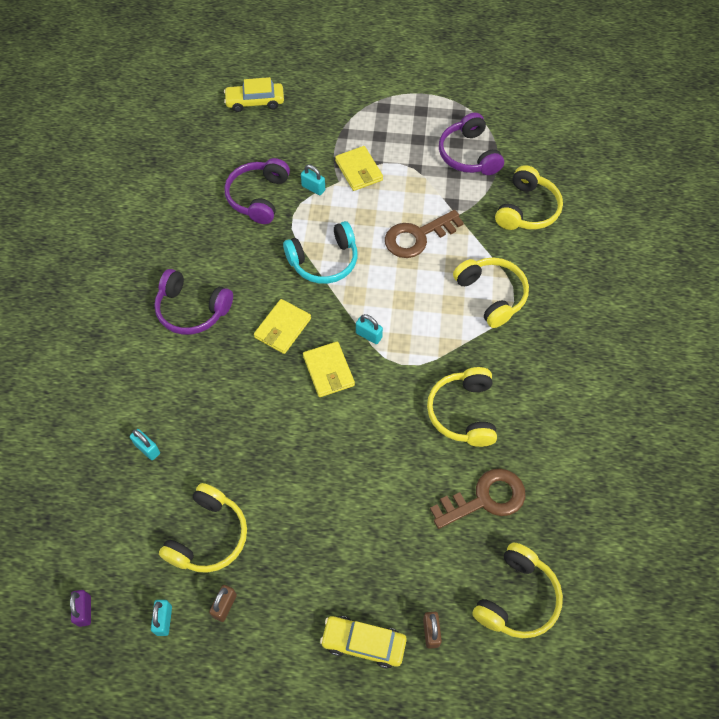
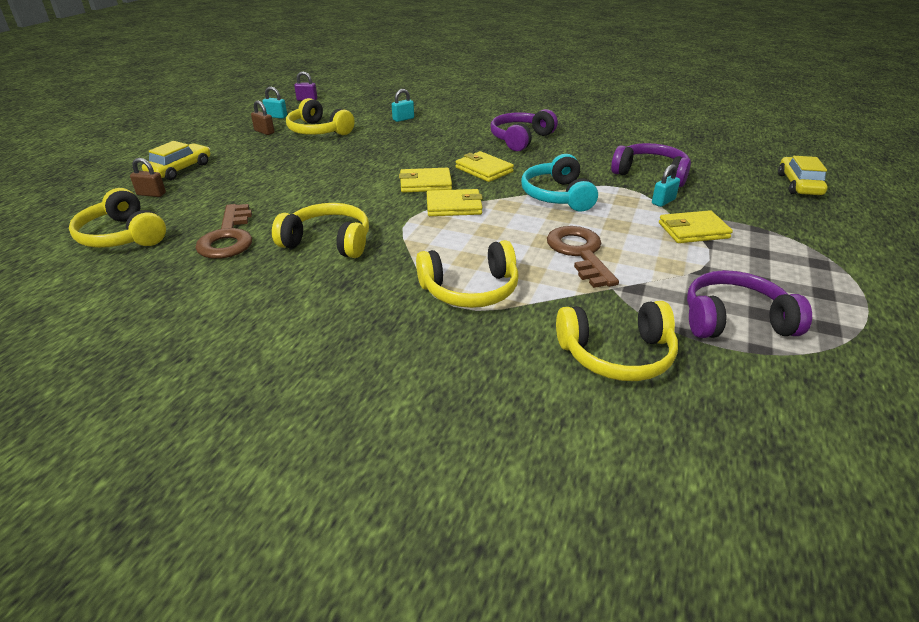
camera: 105 degrees right, 25 degrees down
(369, 335) = (454, 206): turquoise padlock -> yellow wallet
(527, 209) = (617, 355): yellow headphones -> yellow headphones turned 45 degrees counterclockwise

